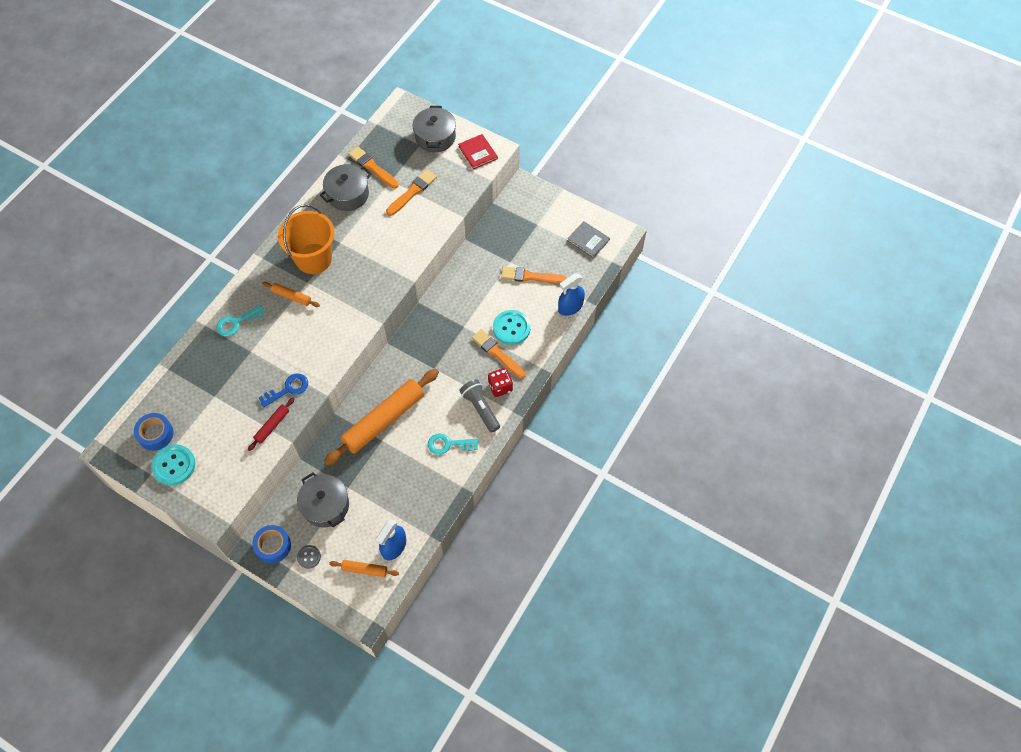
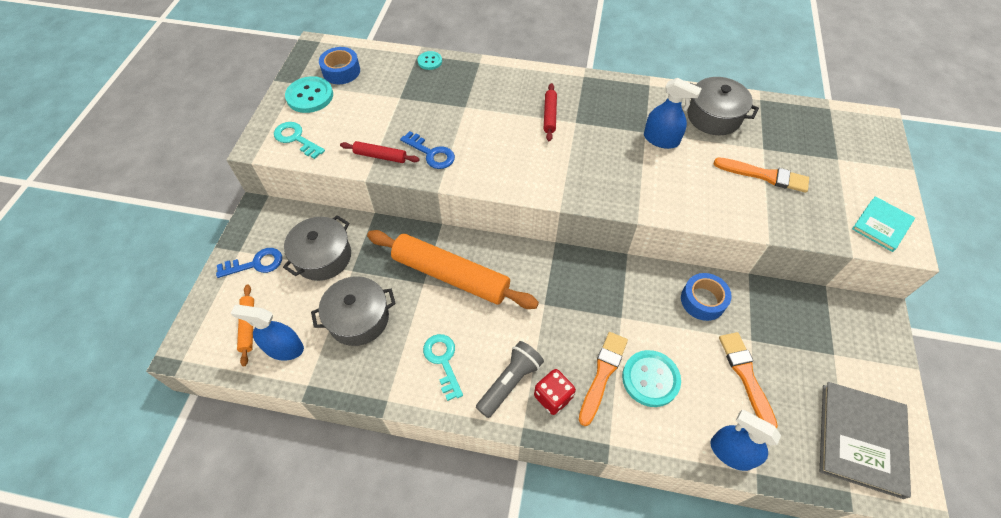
camera: 70 degrees right, 5 degrees down
(182, 362) = (430, 61): none -> turquoise button
(236, 322) = (494, 84): turquoise key -> turquoise key (296, 139)
(273, 546) = (263, 226): blue tape -> blue tape (703, 300)
(291, 297) = (549, 115): orange rolling pin -> red rolling pin
(309, 557) = (256, 264): grey button -> blue key
(313, 258) = (609, 117): orange bucket -> none
(352, 236) = (661, 139): none -> blue spray bottle
(372, 167) = (767, 126): orange brush -> none
(435, 137) = (863, 170): grey pot -> grey pot (358, 318)
(478, 152) = (882, 225): red book -> turquoise book
(588, 240) = (861, 439): grey book -> grey book, size x1.68

